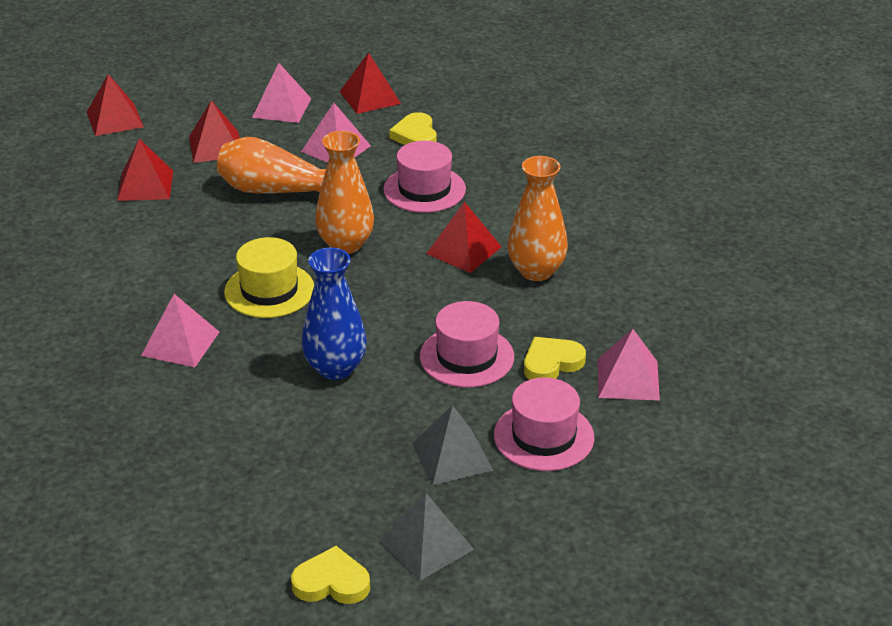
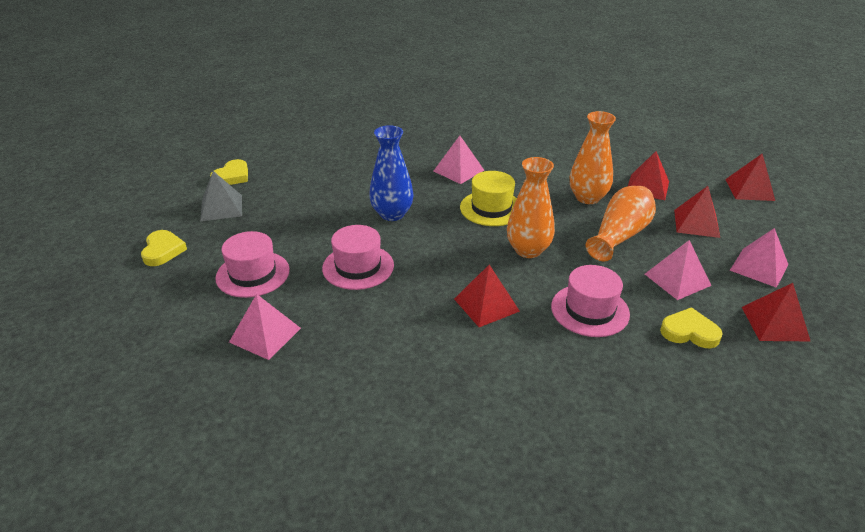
camera: 115 degrees right, 0 degrees up
(452, 456) = (274, 234): grey pyramid -> none
(536, 271) = (432, 335): orange vase -> orange vase (587, 198)
(551, 363) = (317, 303): yellow heart -> yellow heart (163, 251)

